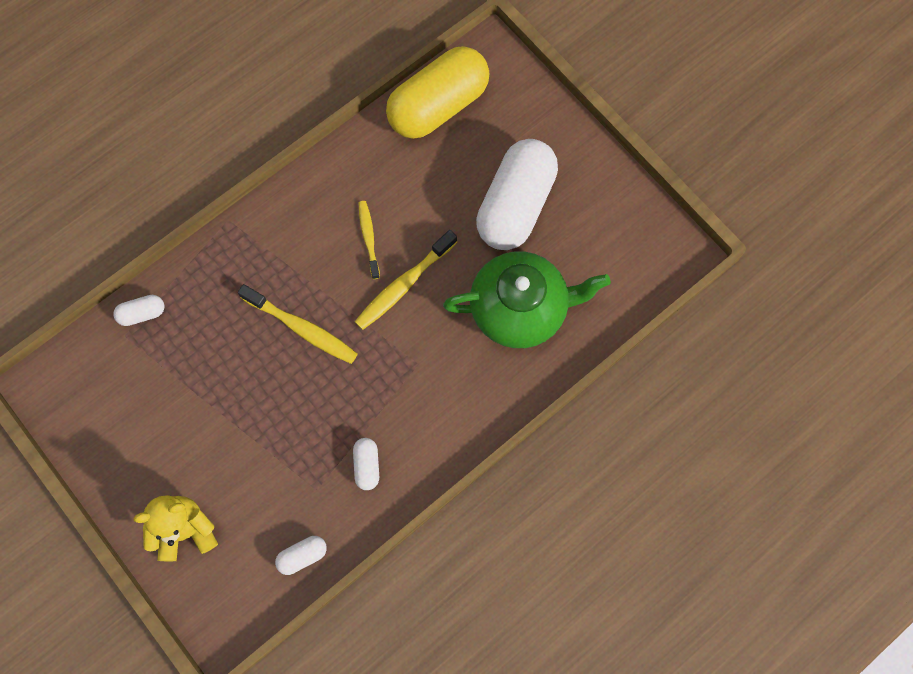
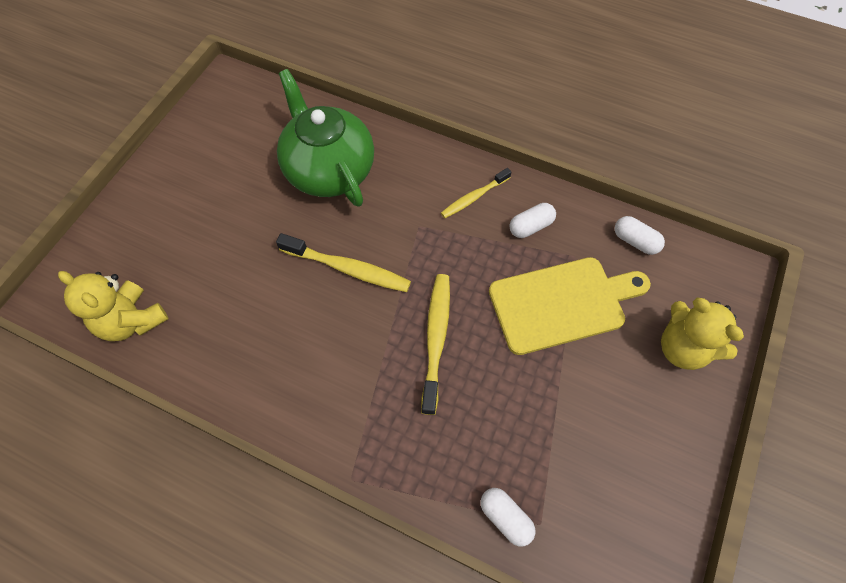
camera: 115 degrees left, 10 degrees down
(278, 450) = (562, 303): none -> yellow cutting board
(369, 238) = (312, 321): yellow toothbrush -> yellow toothbrush (474, 197)
(438, 105) = (132, 320): yellow capsule -> yellow teddy bear
(515, 205) = (226, 210): white capsule -> none

